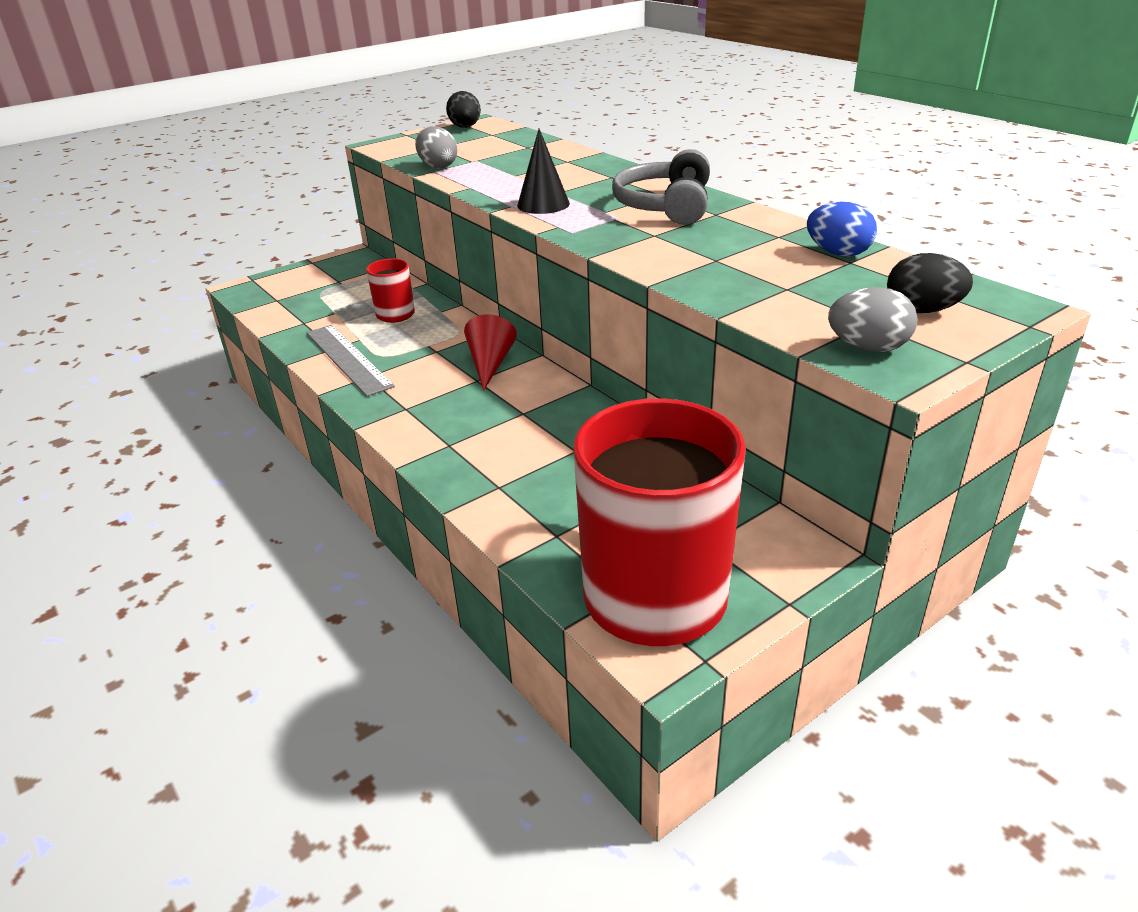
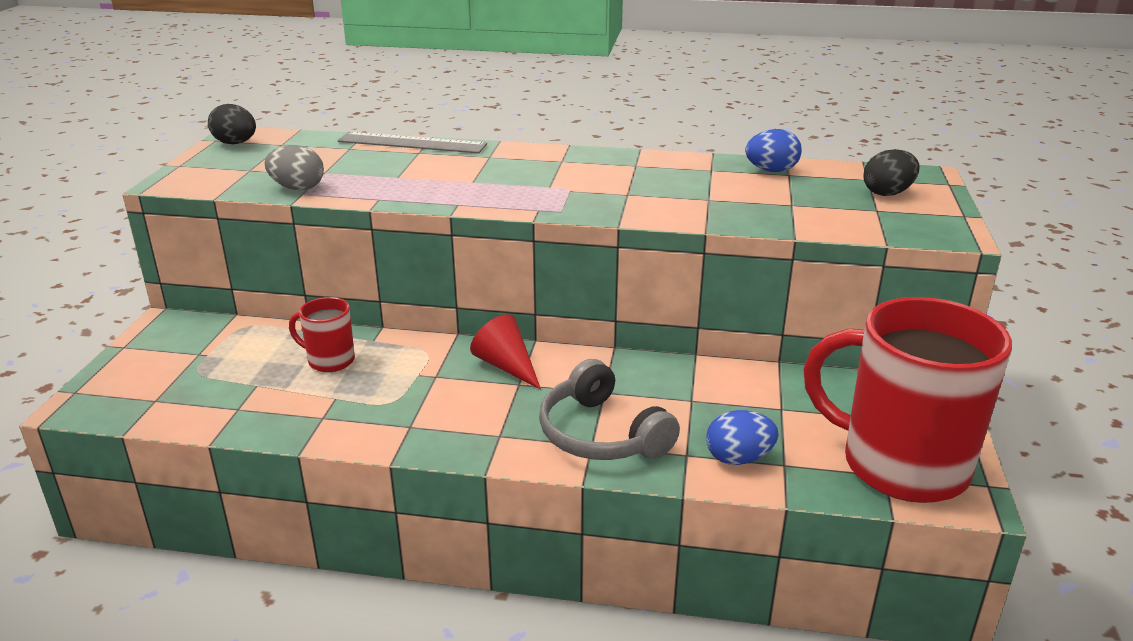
camera: 45 degrees left, 5 degrees down
(348, 359) = (359, 420): grey ruler -> grey ruler (412, 143)
(529, 510) = (738, 458): none -> blue egg
(543, 204) = (485, 195): black cone -> none
(665, 206) = (587, 169): grey headphones -> grey headphones (601, 434)
(868, 348) = (909, 226): grey egg -> none

